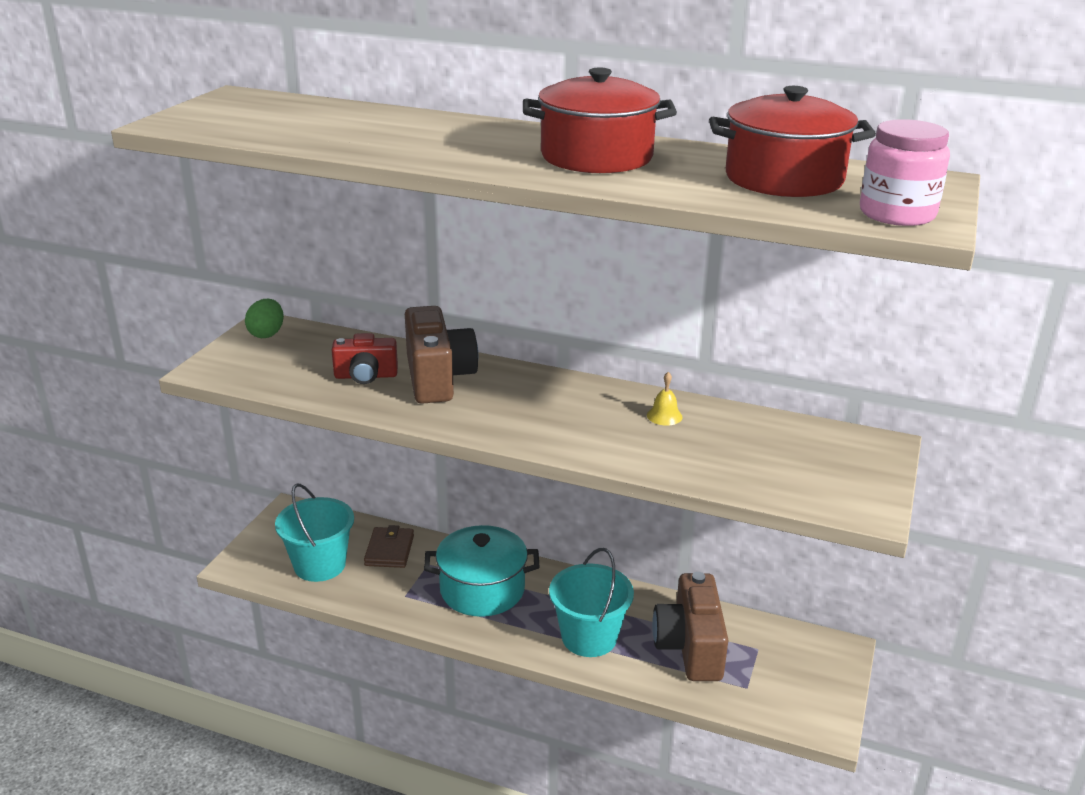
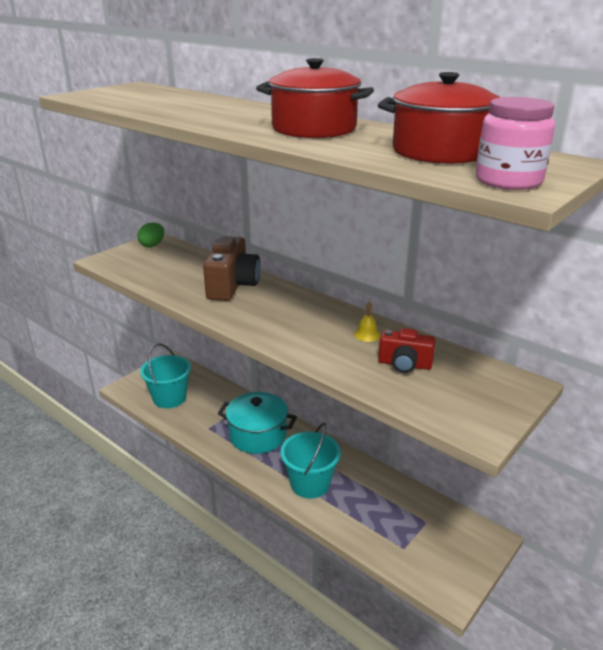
camera: 20 degrees right, 0 degrees up
(366, 376) = (189, 278): red camera -> red camera (404, 364)
(389, 550) = (215, 398): brown wallet -> none
(690, 647) = (377, 508): brown camera -> none

